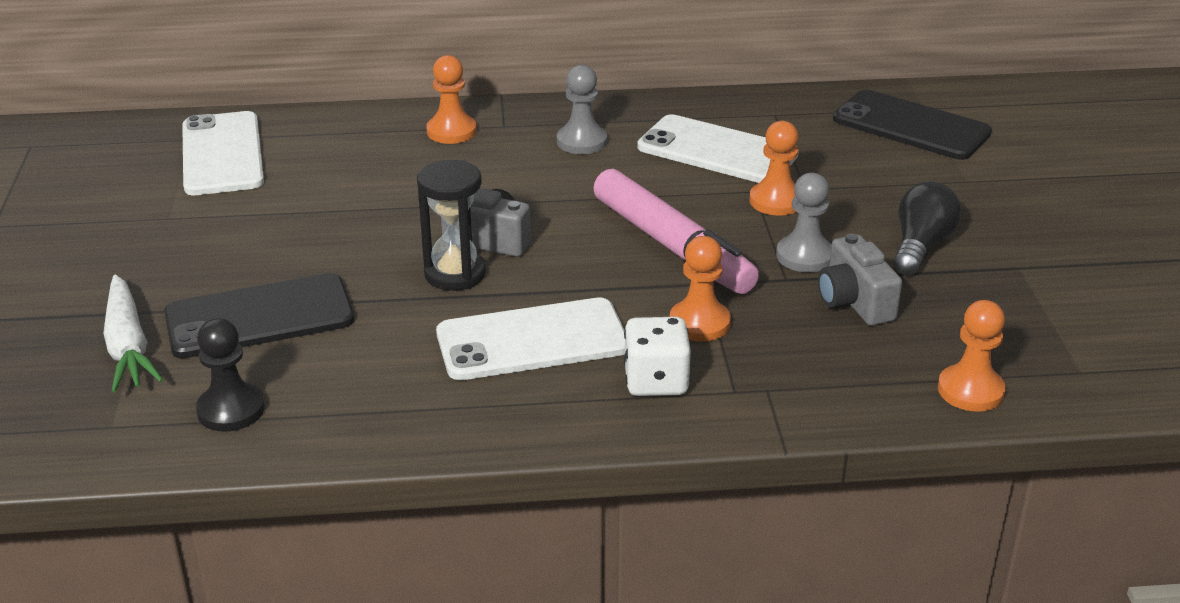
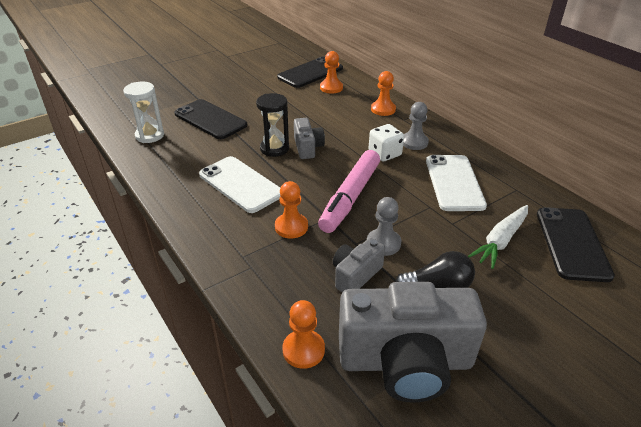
camera: 60 degrees right, 5 degrees up
(128, 346) = (175, 103): white carrot -> white carrot (500, 241)
(222, 154) = (310, 73): white phone -> black phone
(231, 410) = (150, 135): black pawn -> white hourglass
(656, 381) = (233, 229): white dice -> white dice (384, 154)
(776, 201) = (427, 217): orange pawn -> orange pawn (331, 88)
(1034, 318) = (405, 362): none -> grey camera

